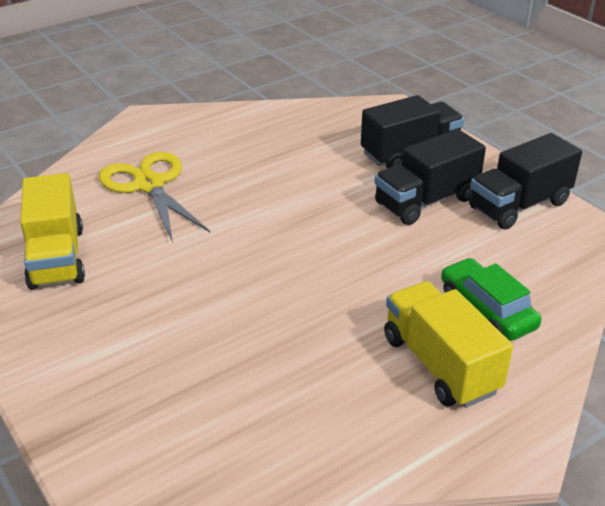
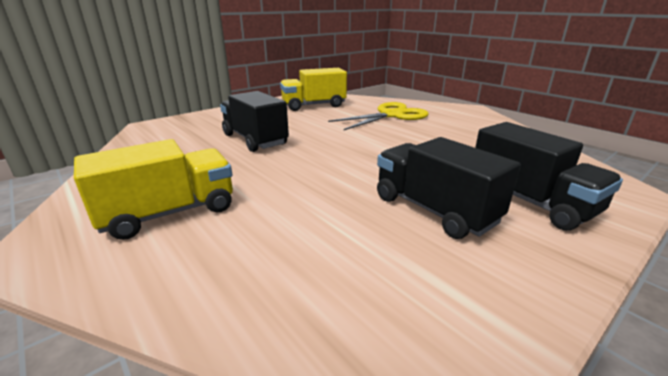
camera: 85 degrees right, 10 degrees down
(487, 310) = (237, 243): green car -> none
(519, 205) = (471, 286): black truck -> black truck (255, 140)

